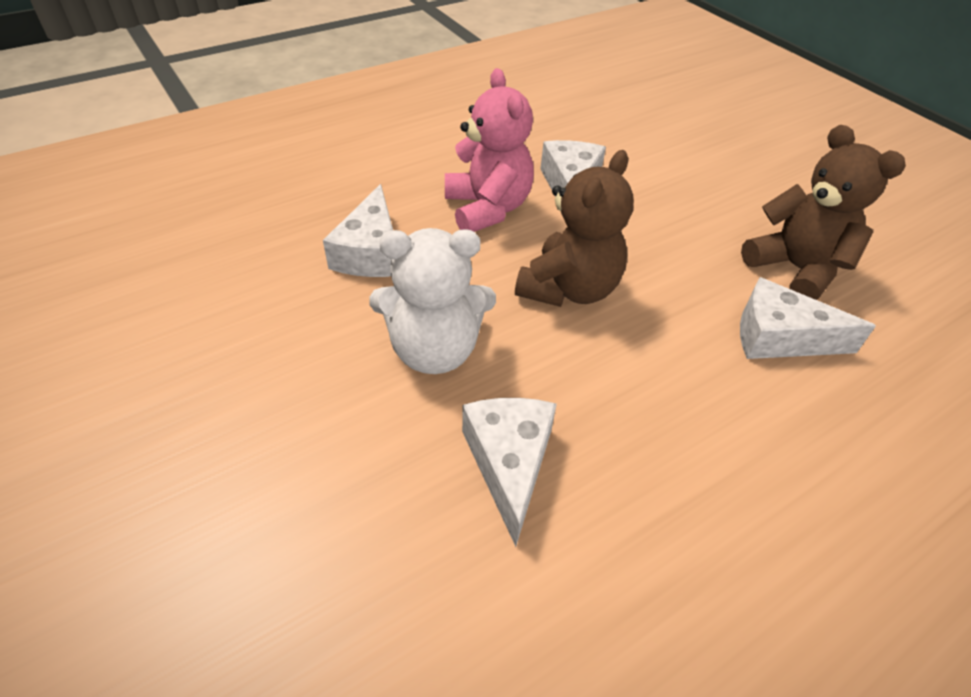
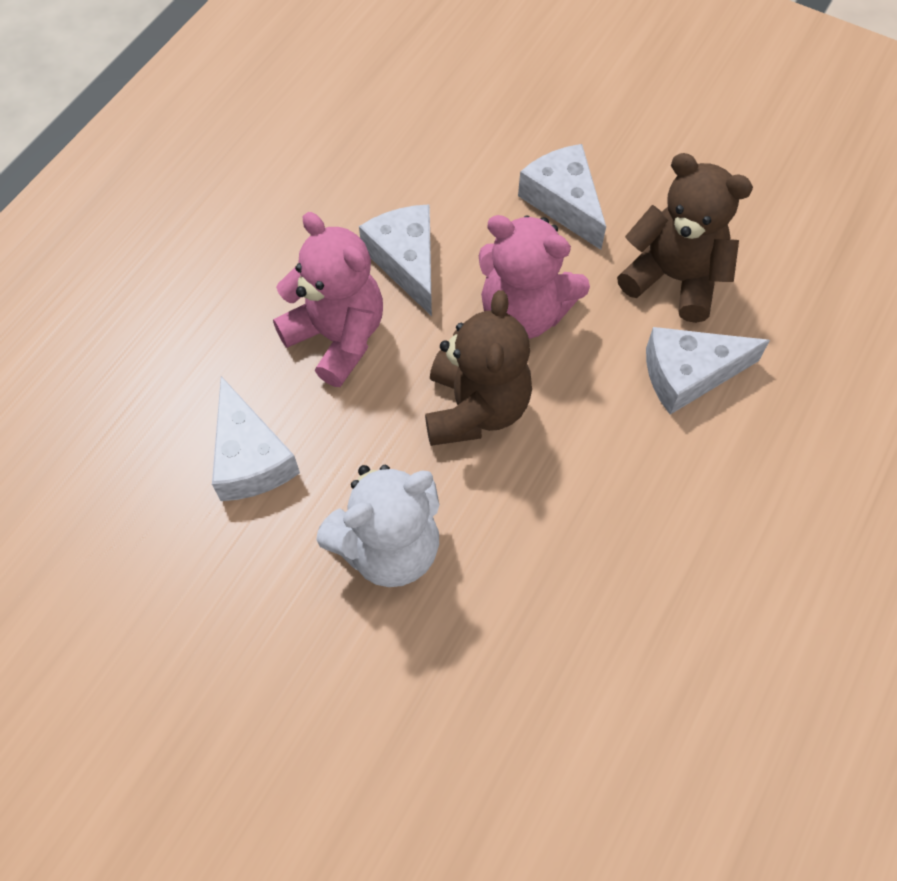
camera: 25 degrees left, 15 degrees up
(509, 463) = (520, 631): white cheese -> white cheese (563, 202)
(647, 245) = (524, 313): none -> pink teddy bear

